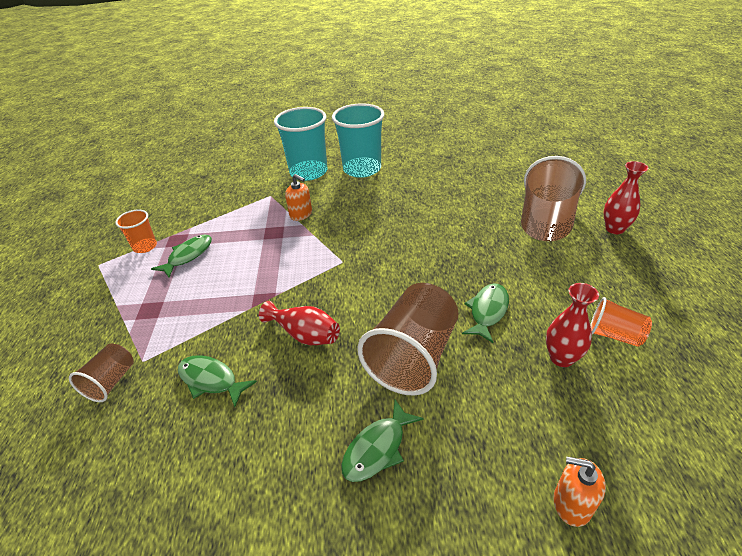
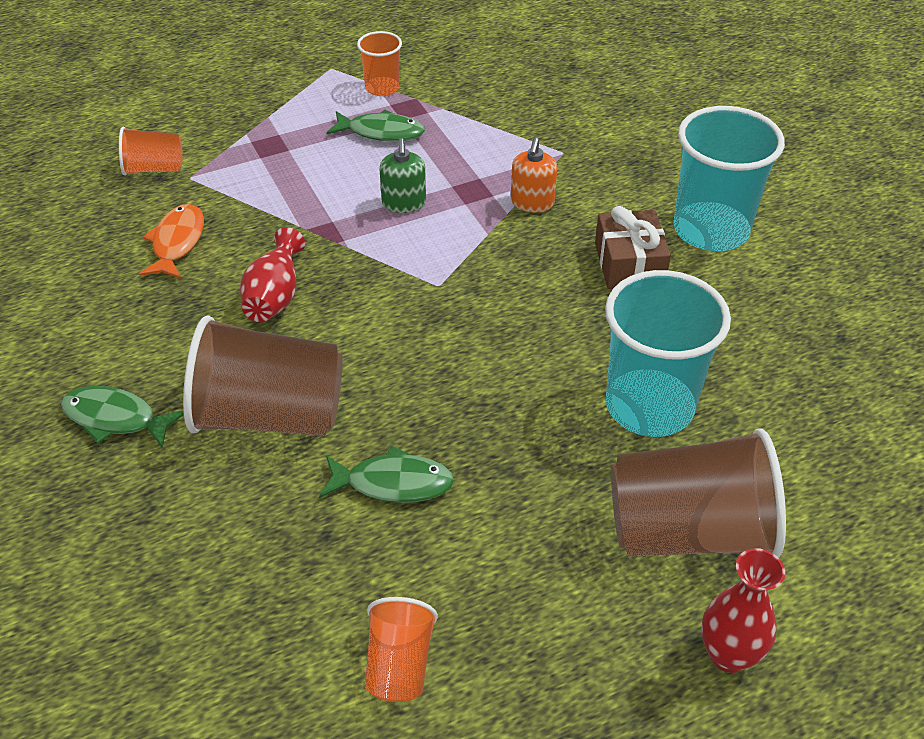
camera: 65 degrees right, 5 degrees up
(111, 382) = (154, 168): brown cup -> orange cup
(211, 380) = (177, 242): green fish -> orange fish
(262, 260) = (404, 203): none -> green soap dispenser
(308, 172) = (657, 169): turquoise cup -> turquoise cup (649, 406)
(369, 196) = (629, 264): none -> brown gift
(561, 358) = (322, 593): red vase -> none
(572, 503) = (74, 627): orange soap dispenser -> none

